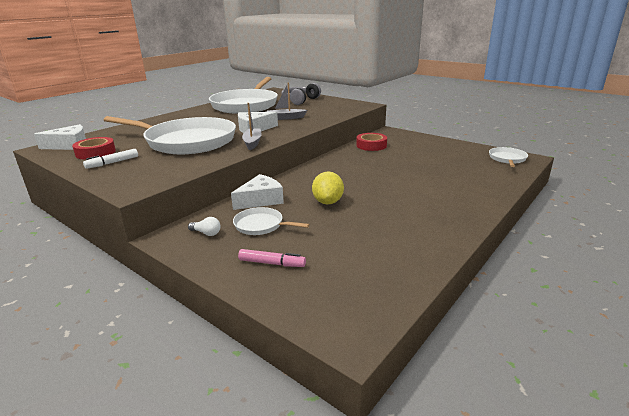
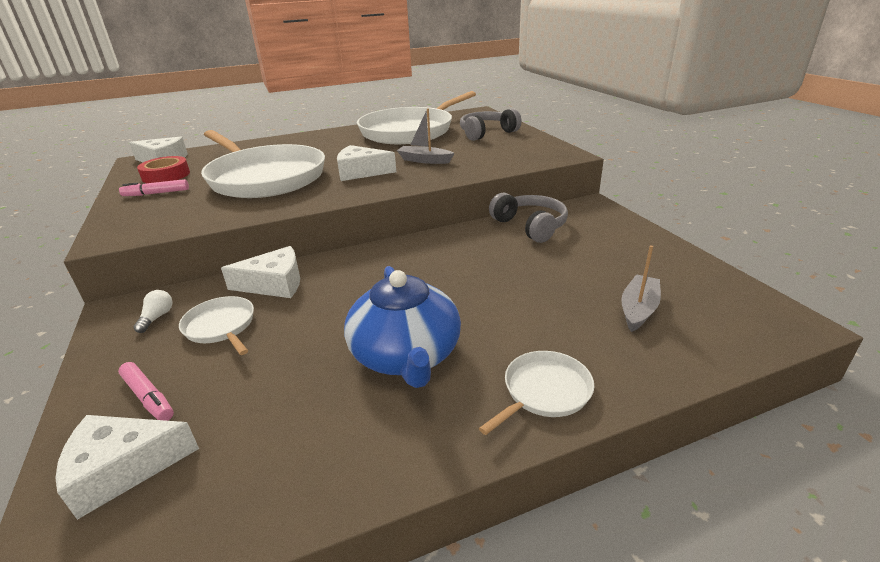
camera: 30 degrees right, 5 degrees up
(112, 163) = (156, 193): white marker -> pink marker
(206, 233) = (157, 317): white light bulb -> white light bulb turned 135 degrees counterclockwise
(252, 143) = (325, 195): grey boat -> grey boat (638, 309)
(311, 290) = (123, 468): none -> white cheese
(328, 202) = (343, 314): yellow lemon -> none
(371, 145) = (530, 226): red tape -> grey headphones
(388, 208) = (406, 355): none -> blue teapot
(507, 159) = (744, 313): white pan -> white pan (544, 392)

